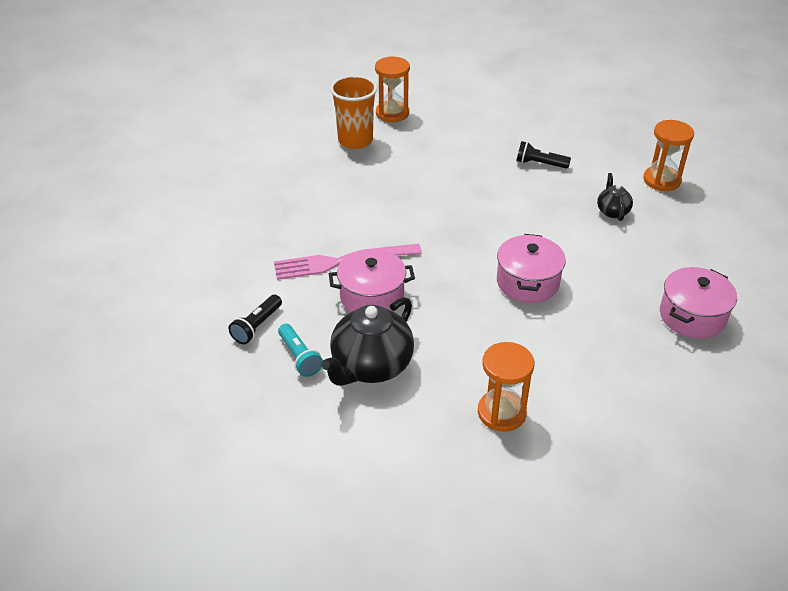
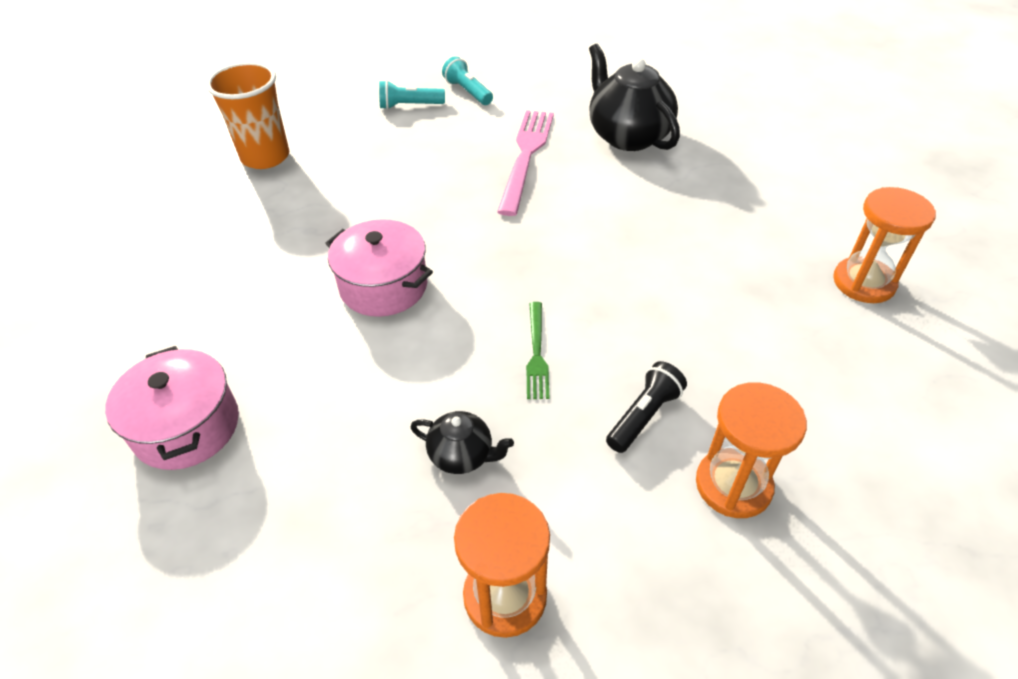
camera: 115 degrees right, 5 degrees up
(257, 326) = (467, 92): black flashlight -> turquoise flashlight
(355, 140) = (787, 224): orange cup -> orange cup (265, 157)
(371, 366) = (362, 140): black teapot -> black teapot (628, 136)
(372, 297) = (455, 162): pink pot -> none
(501, 412) = (232, 199): orange hourglass -> orange hourglass (733, 485)
(529, 205) = (536, 353): none -> green fork

